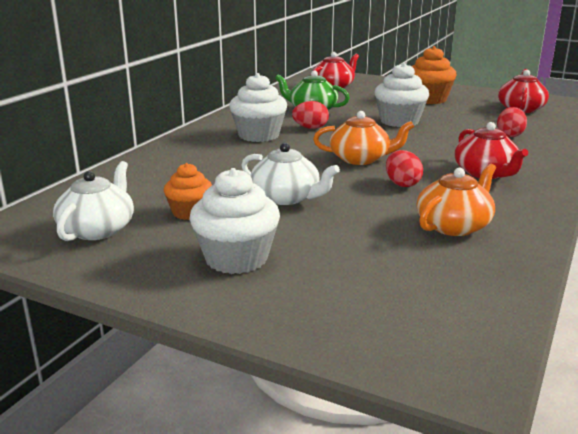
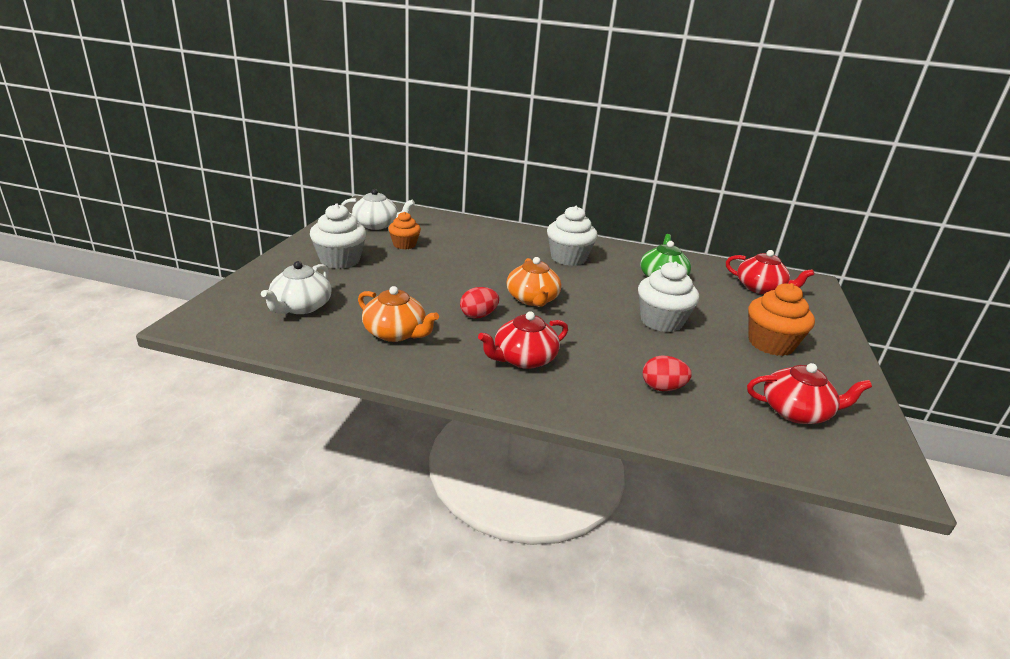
camera: 75 degrees right, 5 degrees up
(286, 197) = (436, 272): white teapot -> white teapot (300, 307)
(310, 128) = (604, 278): red egg -> none

